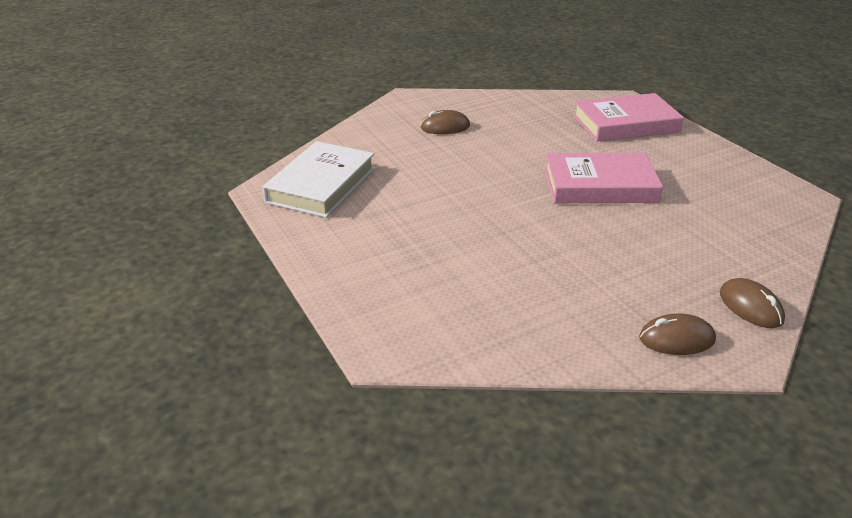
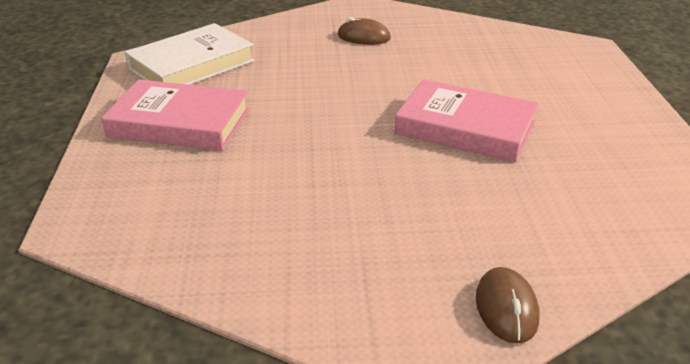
camera: 25 degrees right, 0 degrees up
(625, 124) = (564, 72): pink book -> pink book (179, 123)
(676, 339) = (376, 315): brown mouse -> none

